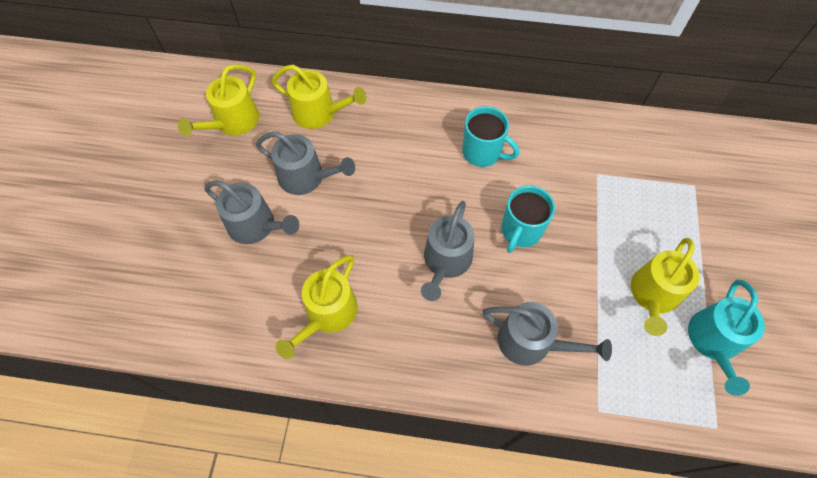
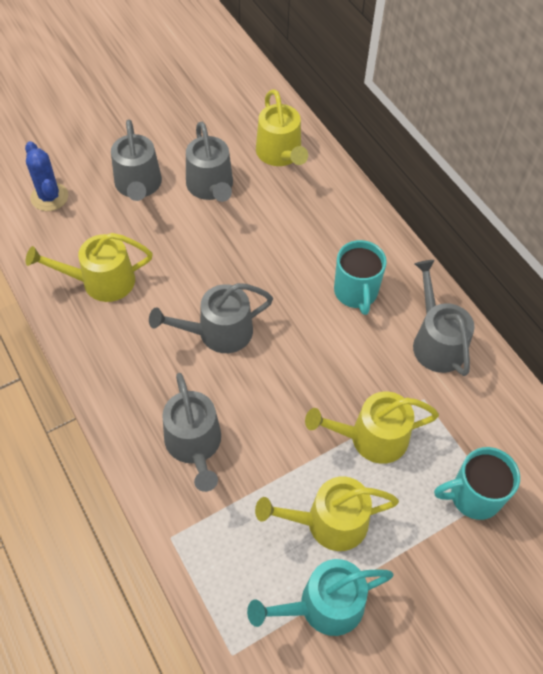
camera: 50 degrees right, 5 degrees down
(202, 300) = (49, 197): none -> blue cactus
(233, 122) = (218, 108): yellow watering can -> yellow watering can (372, 438)
(520, 231) = (300, 371): turquoise mug -> turquoise mug (473, 496)
(559, 136) = (436, 342): none -> grey watering can

